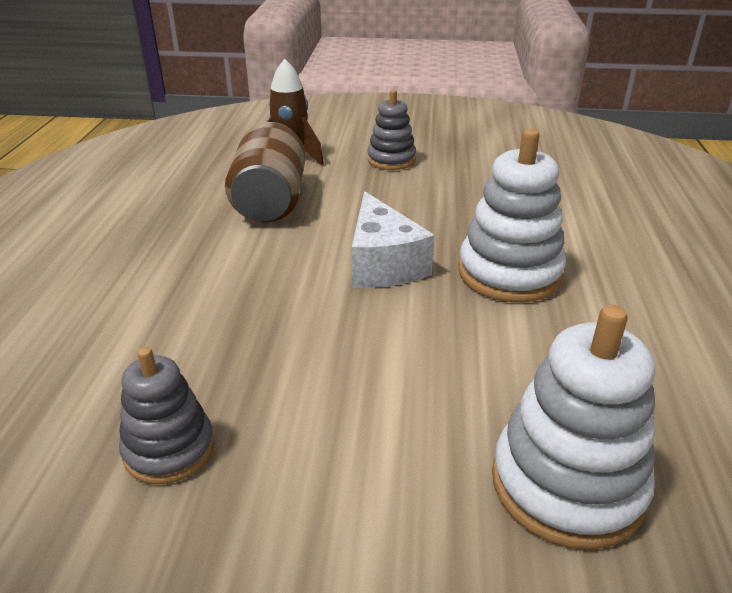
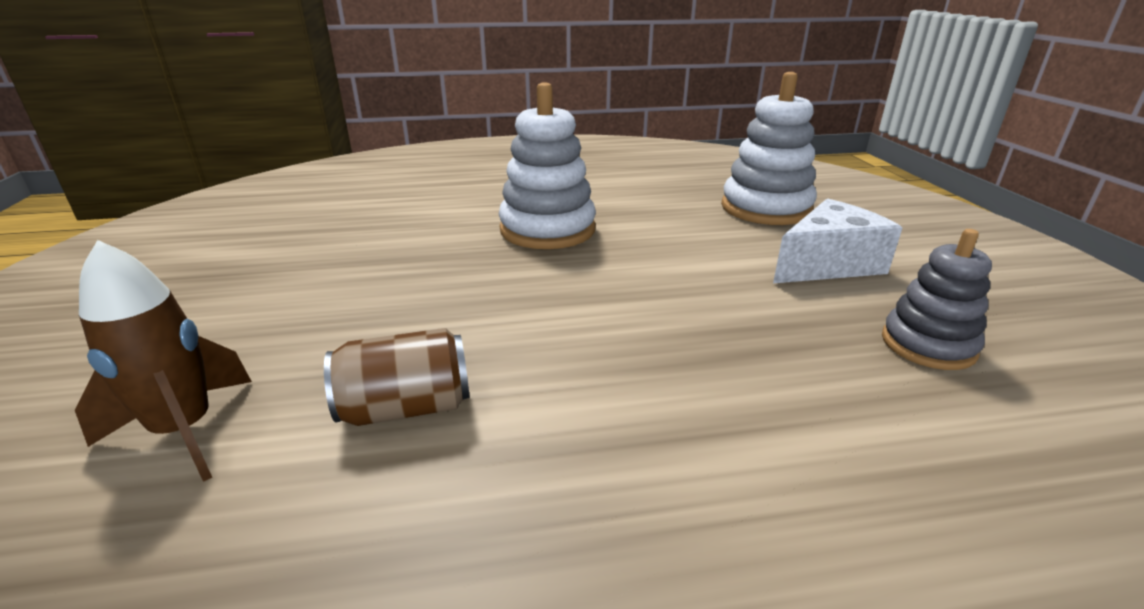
camera: 105 degrees left, 5 degrees down
(270, 201) = (406, 408): brown can -> brown can, size x0.64
(383, 264) = (560, 287): white cheese -> white cheese (828, 264)
(391, 160) = (253, 316): grey stacking toy -> none

